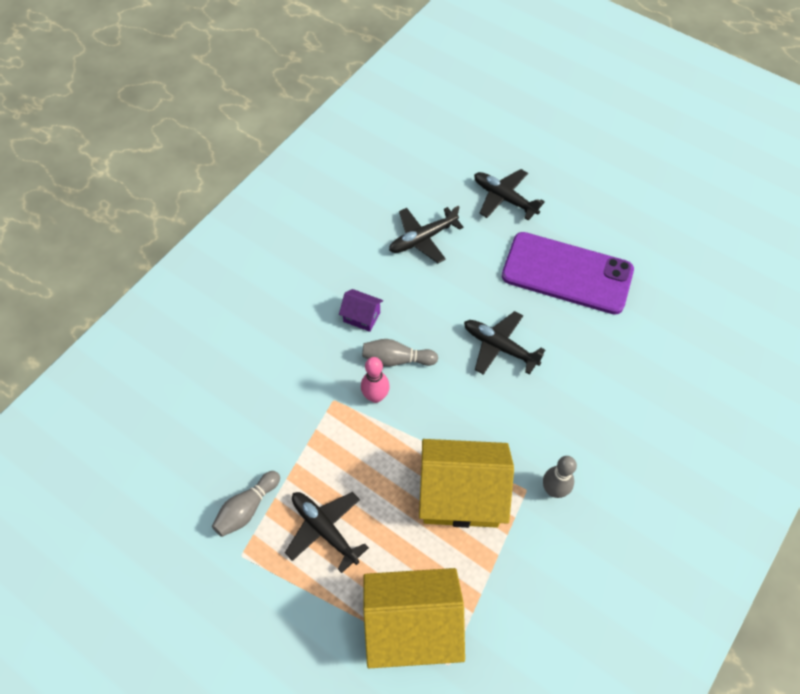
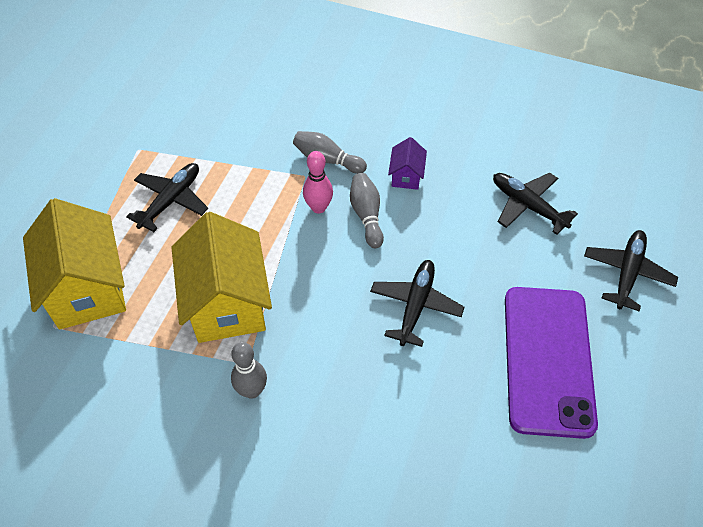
camera: 75 degrees right, 5 degrees down
(247, 508) = (181, 142): grey bowling pin -> grey bowling pin (327, 160)

